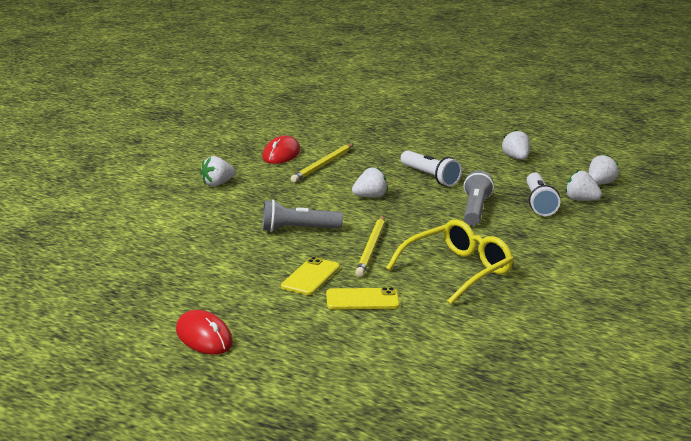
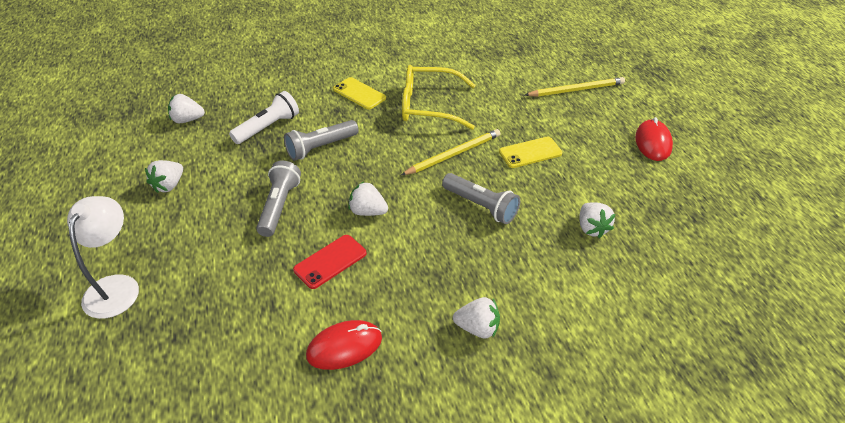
camera: 135 degrees left, 20 degrees up
(323, 165) = (334, 291): yellow pencil -> yellow pencil (576, 90)
(348, 172) = (330, 261): none -> red phone
(362, 300) = (519, 117): yellow phone -> yellow phone (359, 93)
(430, 177) = (279, 206): white flashlight -> grey flashlight
(438, 127) = (116, 286): none -> white lamp
(581, 200) = (236, 114): white strawberry -> white strawberry (592, 228)

